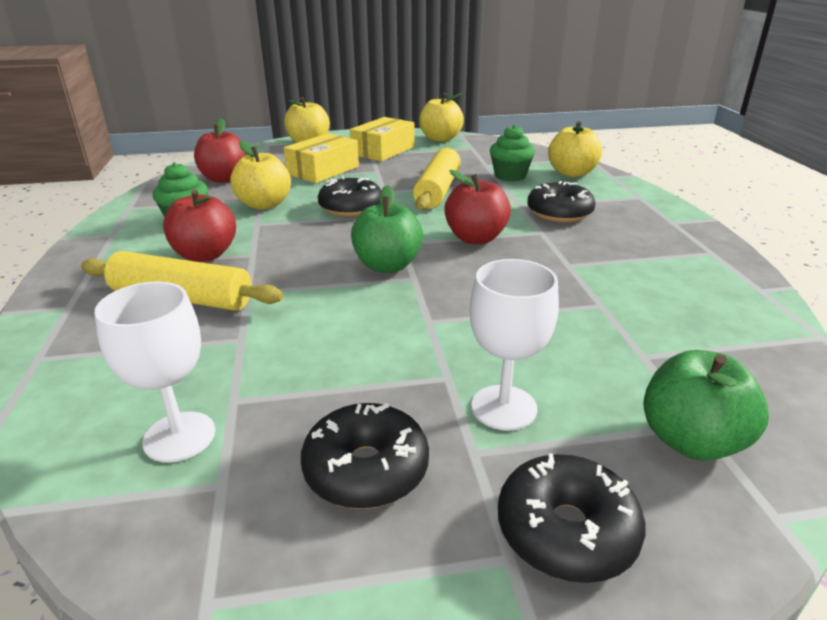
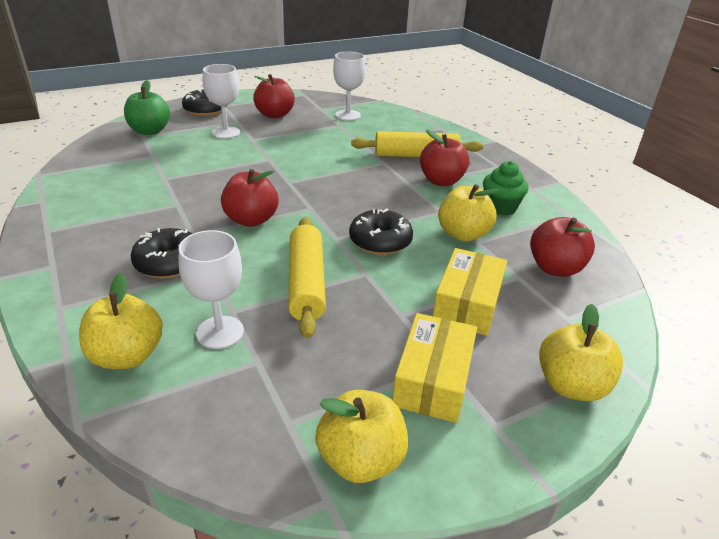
camera: 160 degrees right, 5 degrees up
(366, 469) = (274, 115): black donut -> red apple
(387, 265) = (310, 188): green apple -> none
(510, 176) = (220, 332): green cupcake -> white goblet

